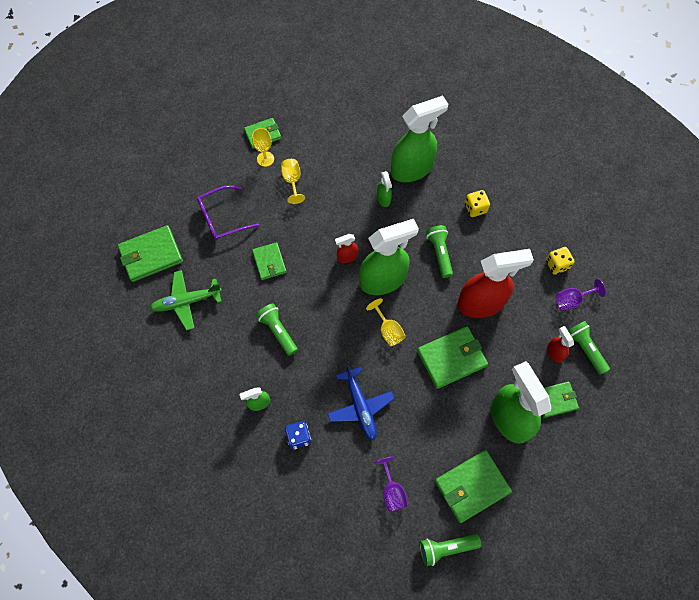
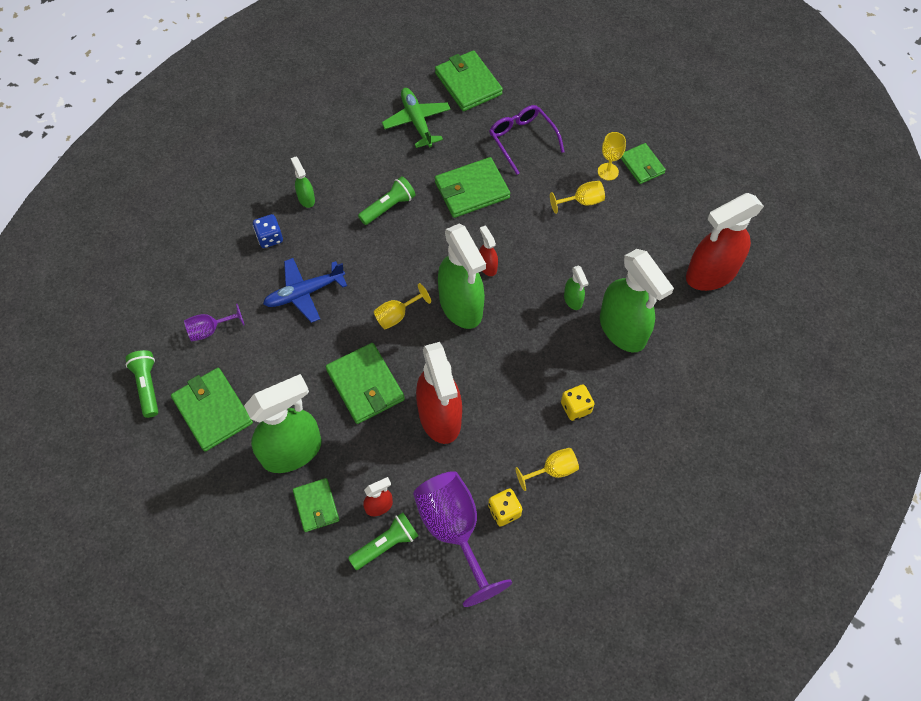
camera: 85 degrees right, 5 degrees down
(269, 262) = (472, 190): green wallet -> green wallet, size x1.60
(368, 105) = (710, 274): none -> red spray bottle
(383, 199) = (573, 300): green spray bottle -> green spray bottle turned 90 degrees counterclockwise
(439, 253) = (504, 367): green flashlight -> none
(525, 229) = (553, 470): none -> yellow goblet
(572, 300) = (454, 530): purple goblet -> purple goblet, size x2.01

